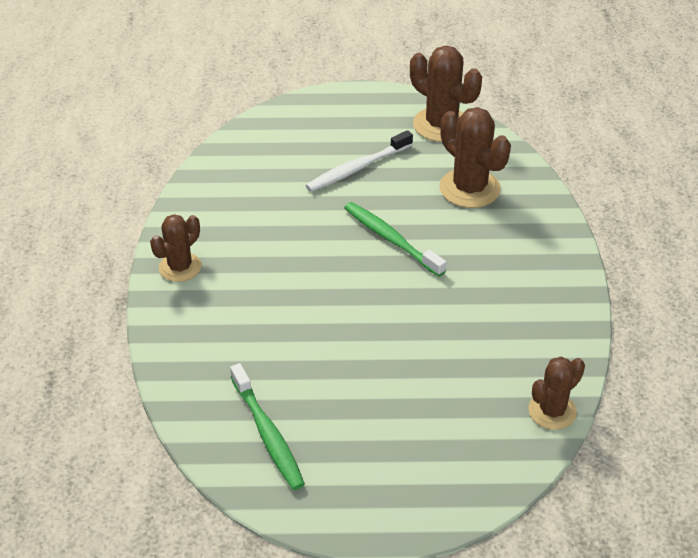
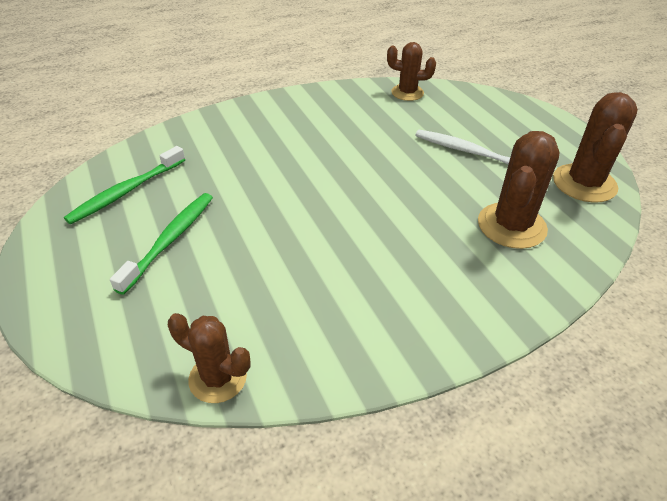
camera: 65 degrees right, 0 degrees up
(180, 267) = (284, 105): brown cactus -> brown cactus (407, 93)
(391, 239) = (395, 195): green toothbrush -> green toothbrush (170, 240)

